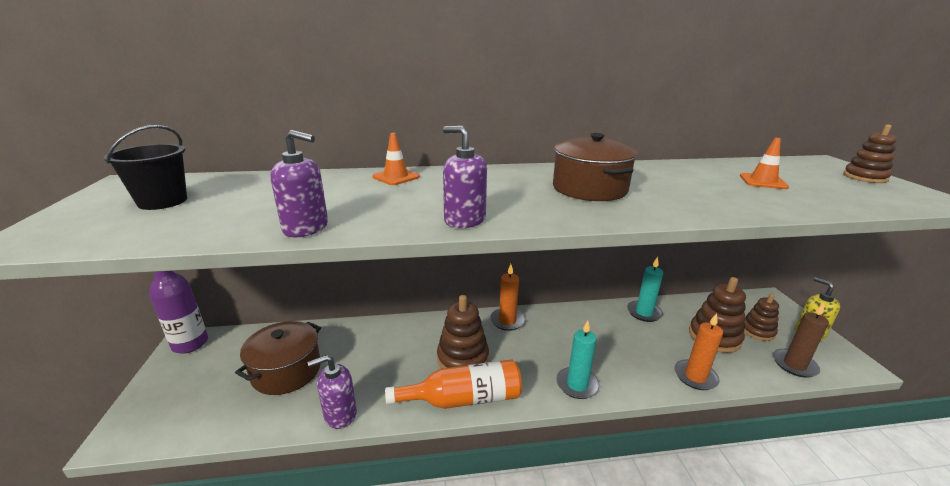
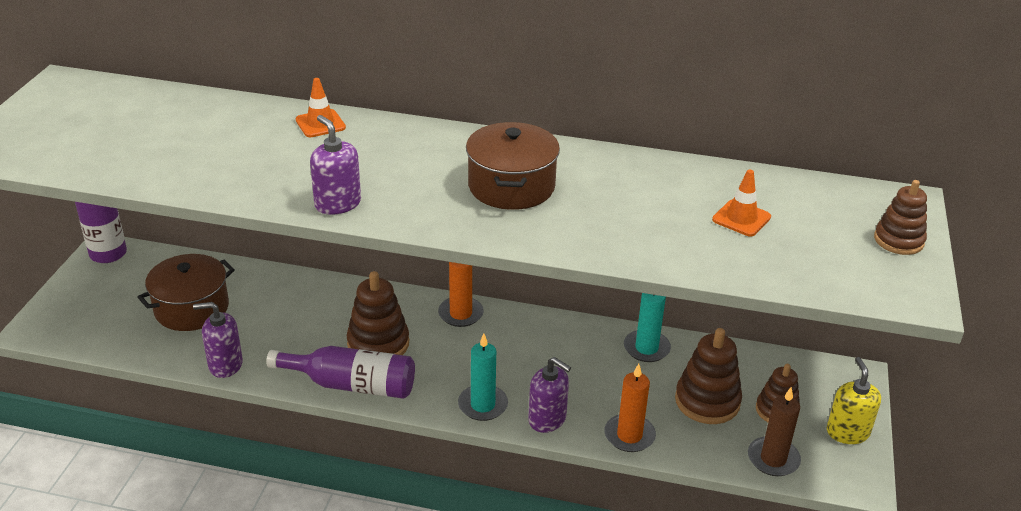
camera: 20 degrees right, 10 degrees up
(162, 201) = (89, 119): black bucket -> none
(306, 228) = (194, 183): purple soap dispenser -> purple soap dispenser (547, 419)
(464, 399) = (352, 385): orange bottle -> purple bottle

